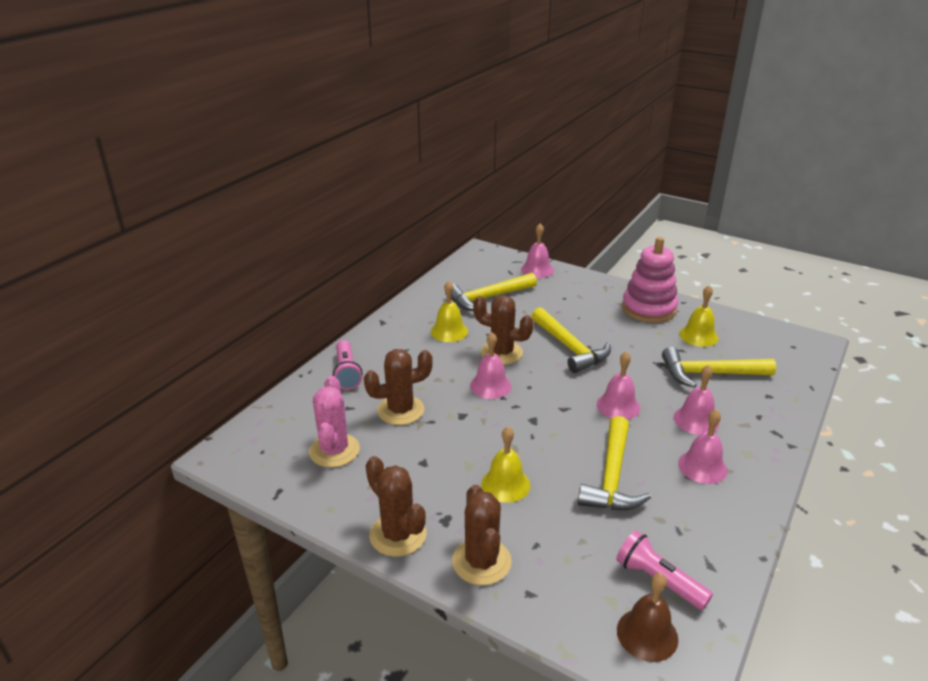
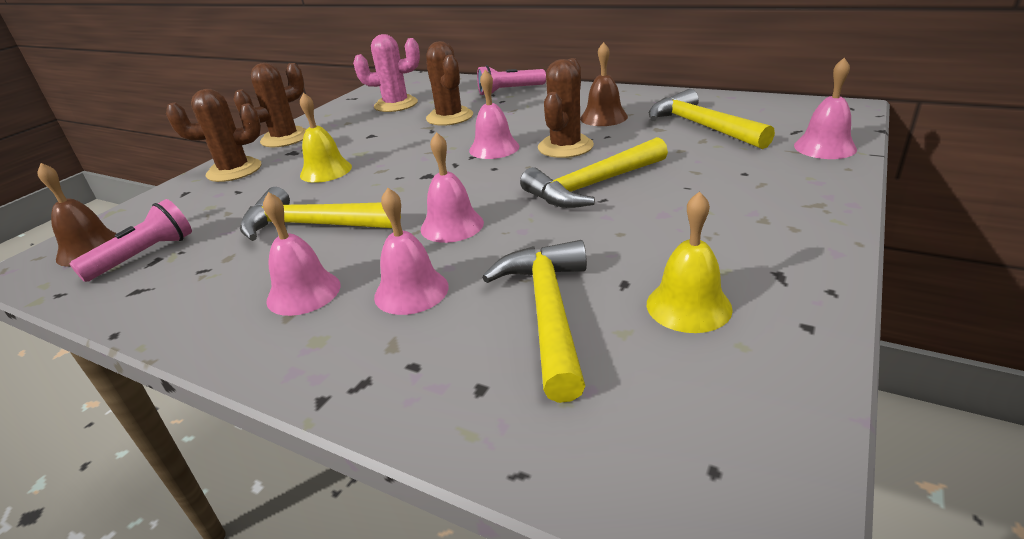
camera: 90 degrees right, 0 degrees up
(449, 331) = (603, 117): yellow bell -> brown bell
(648, 308) = (766, 248): pink stacking toy -> none

